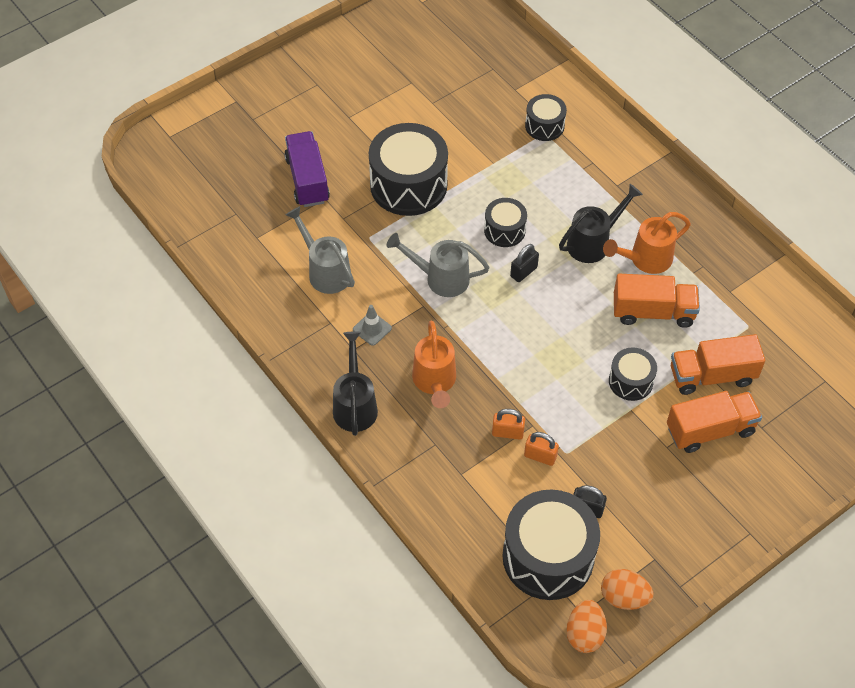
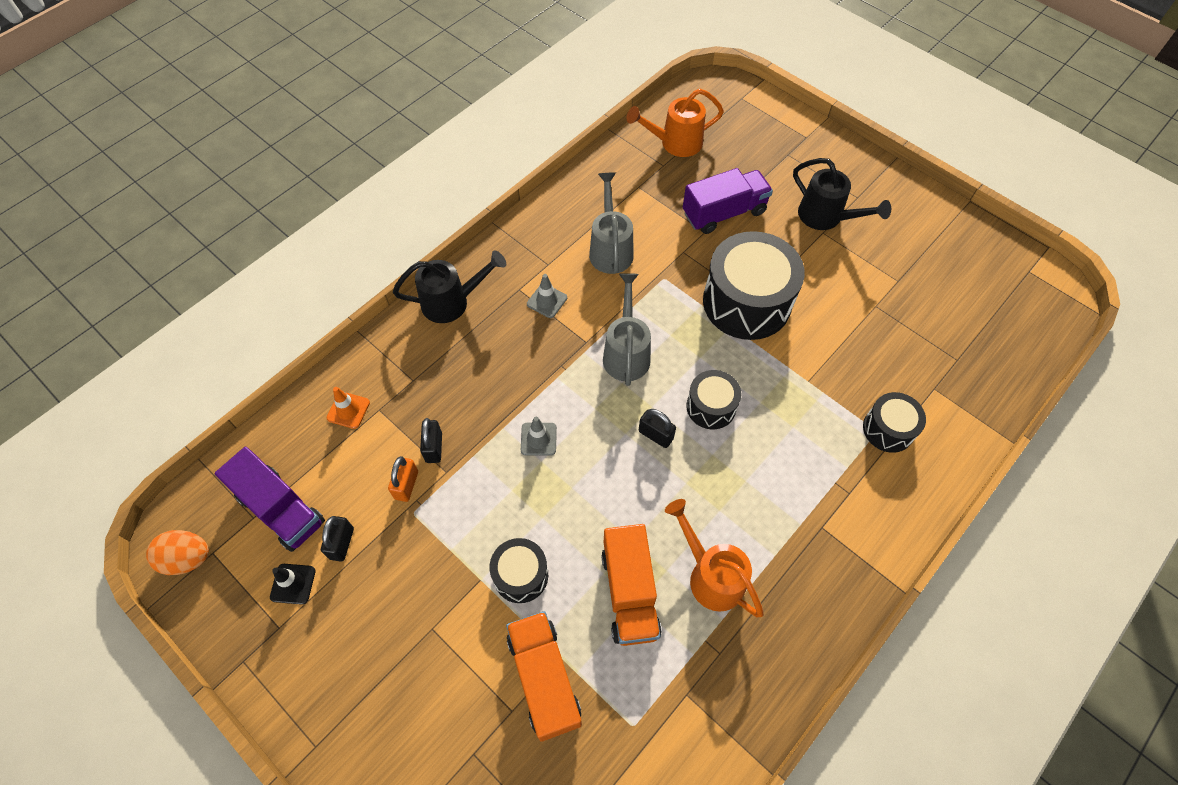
camera: 80 degrees right, 5 degrees up
(325, 271) = (610, 249): grey watering can -> grey watering can turned 45 degrees counterclockwise
(435, 382) = (489, 368): orange watering can -> orange watering can (675, 143)
(457, 499) = (348, 410): none -> orange traffic cone
(507, 432) = (434, 447): orange padlock -> black padlock
(513, 354) = (538, 439): none -> grey traffic cone
(548, 557) = (281, 509): black drum -> purple truck
(593, 242) = (720, 508): black watering can -> black watering can (826, 217)
(618, 547) = (293, 584): none -> black traffic cone
(624, 597) = (230, 597): orange egg -> none
(710, 430) = (461, 682): orange truck -> none

